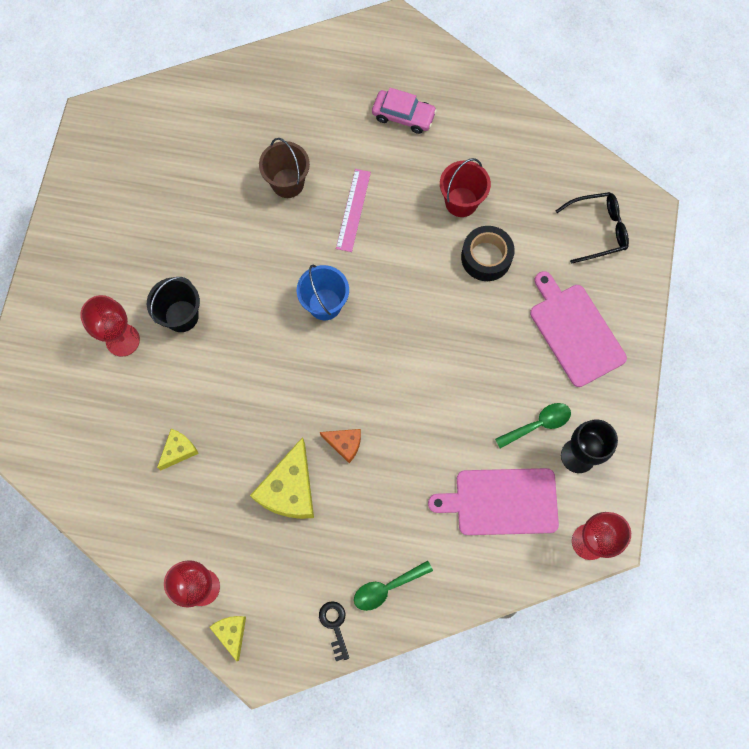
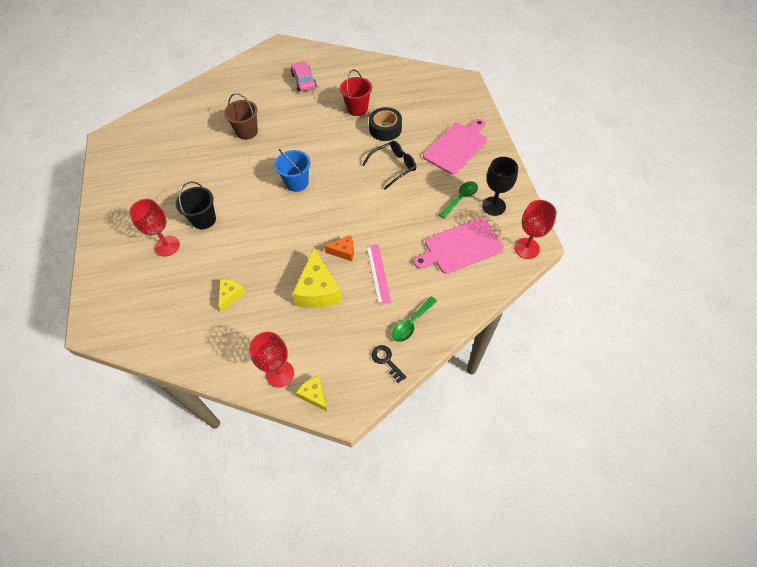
camera: 20 degrees left, 15 degrees down
(353, 210) = (294, 132): pink ruler -> pink ruler (378, 273)
(403, 115) = (304, 81): pink car -> pink car turned 105 degrees counterclockwise
(574, 331) = (456, 146): pink cutting board -> pink cutting board turned 90 degrees clockwise
(597, 230) = (442, 97): black glasses -> black glasses (393, 167)

